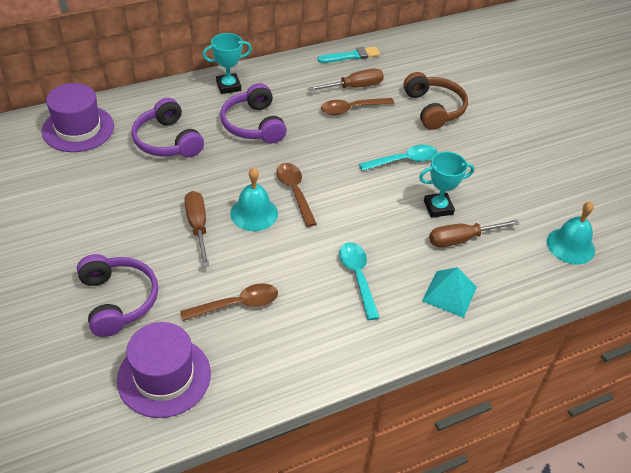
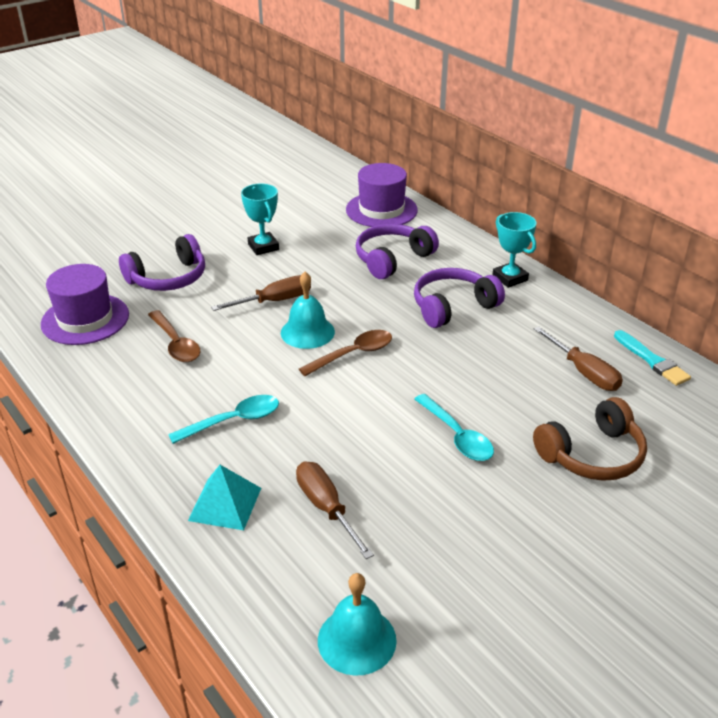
camera: 80 degrees right, 10 degrees down
(351, 109) = (534, 376): brown spoon -> none
(438, 208) = (378, 479): turquoise trophy -> turquoise trophy (263, 247)

